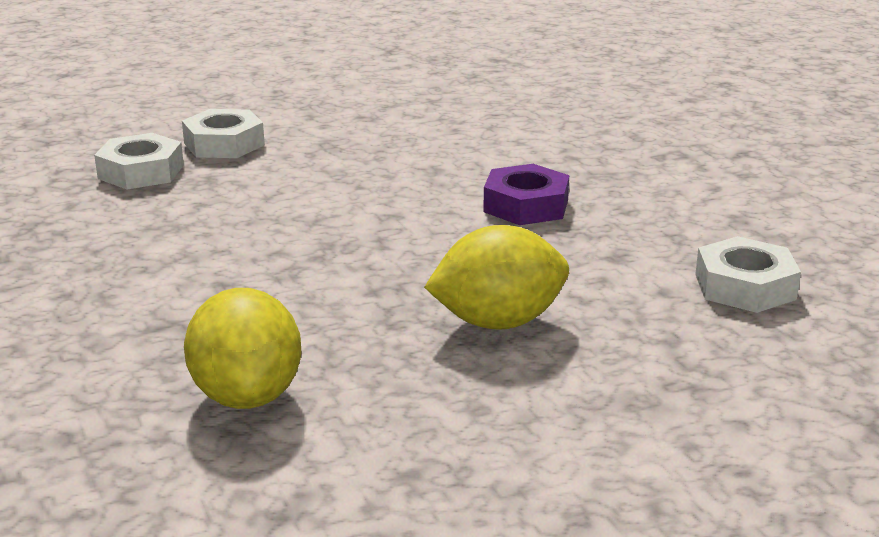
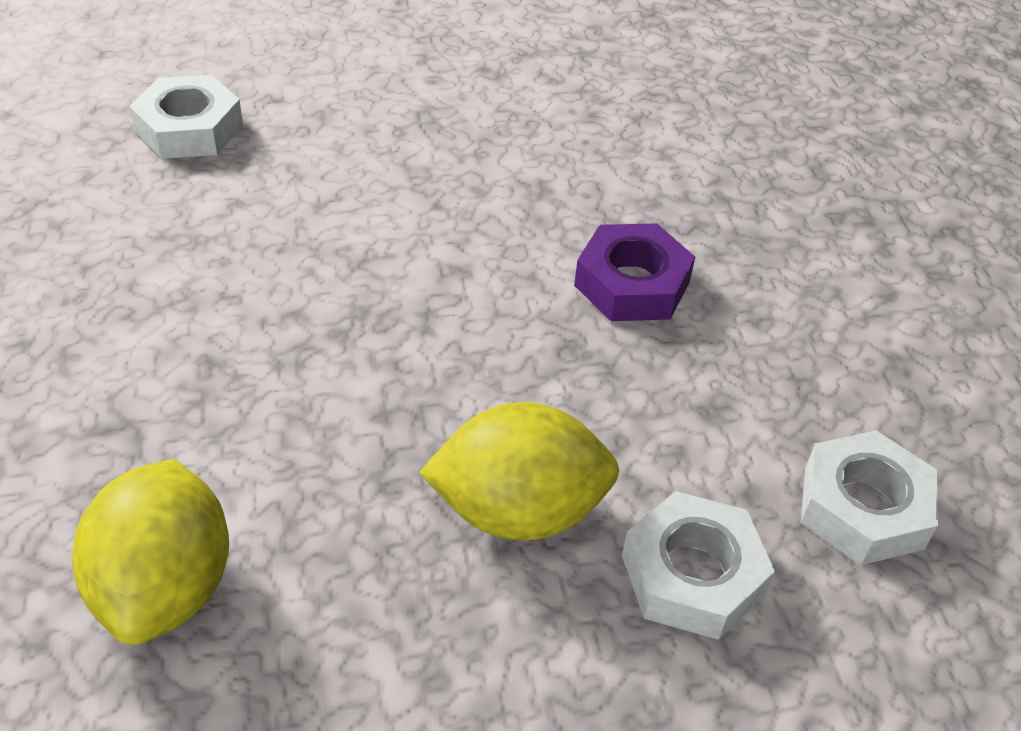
camera: 10 degrees right, 20 degrees up
(224, 144) = (304, 93): white nut -> white nut (692, 574)

